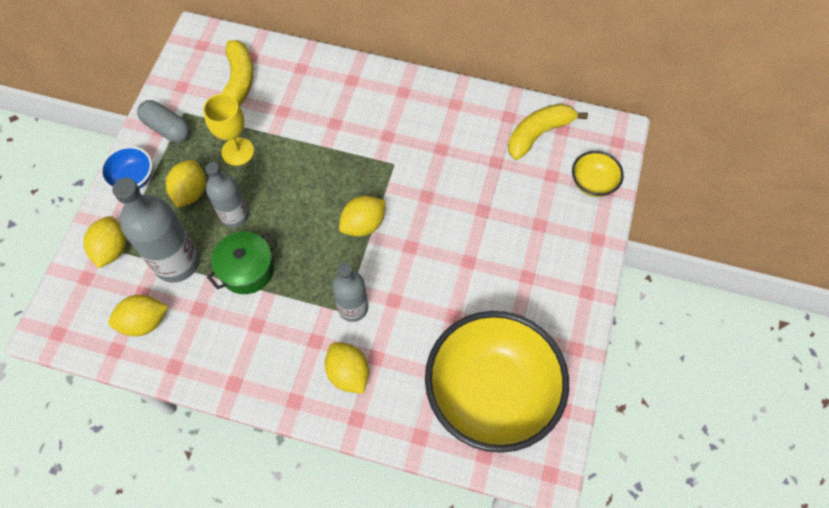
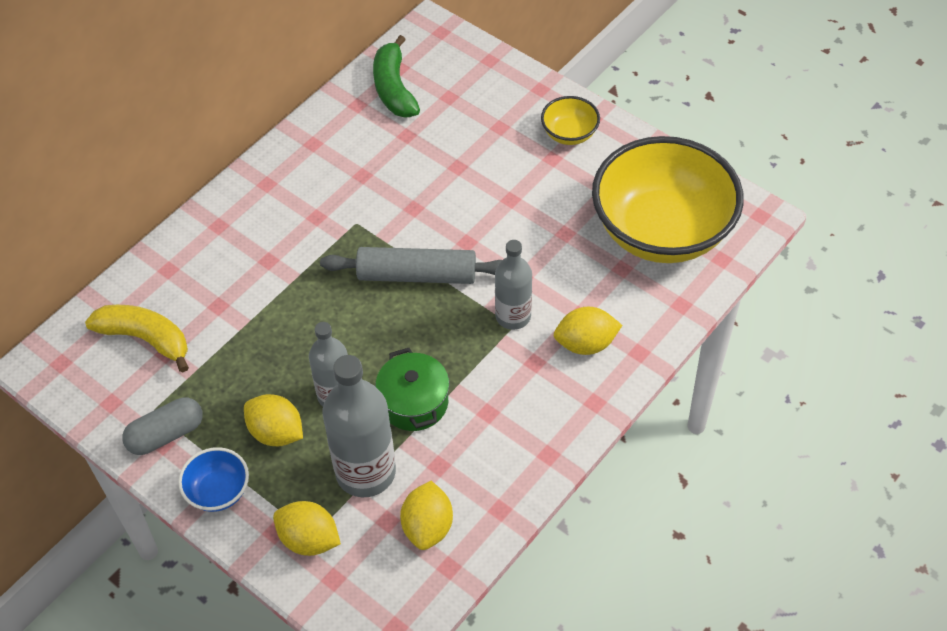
camera: 65 degrees left, 10 degrees down
(237, 151) = (248, 368): yellow goblet -> none
(363, 224) = (417, 275): yellow lemon -> grey rolling pin
(538, 134) = (394, 89): yellow banana -> green banana
(593, 183) = (476, 68): yellow bowl -> yellow bowl (569, 134)

